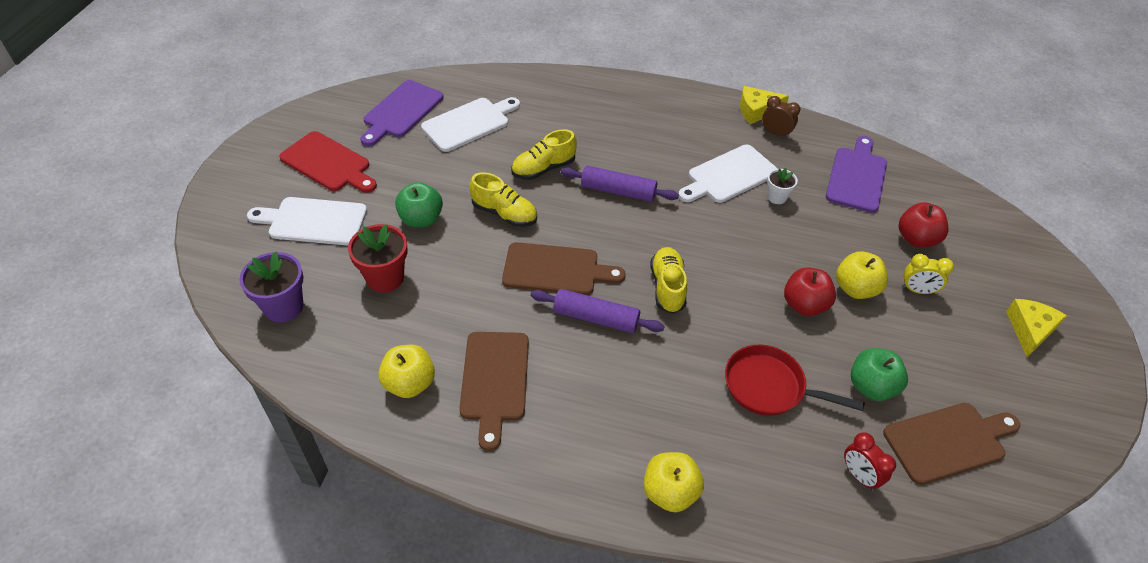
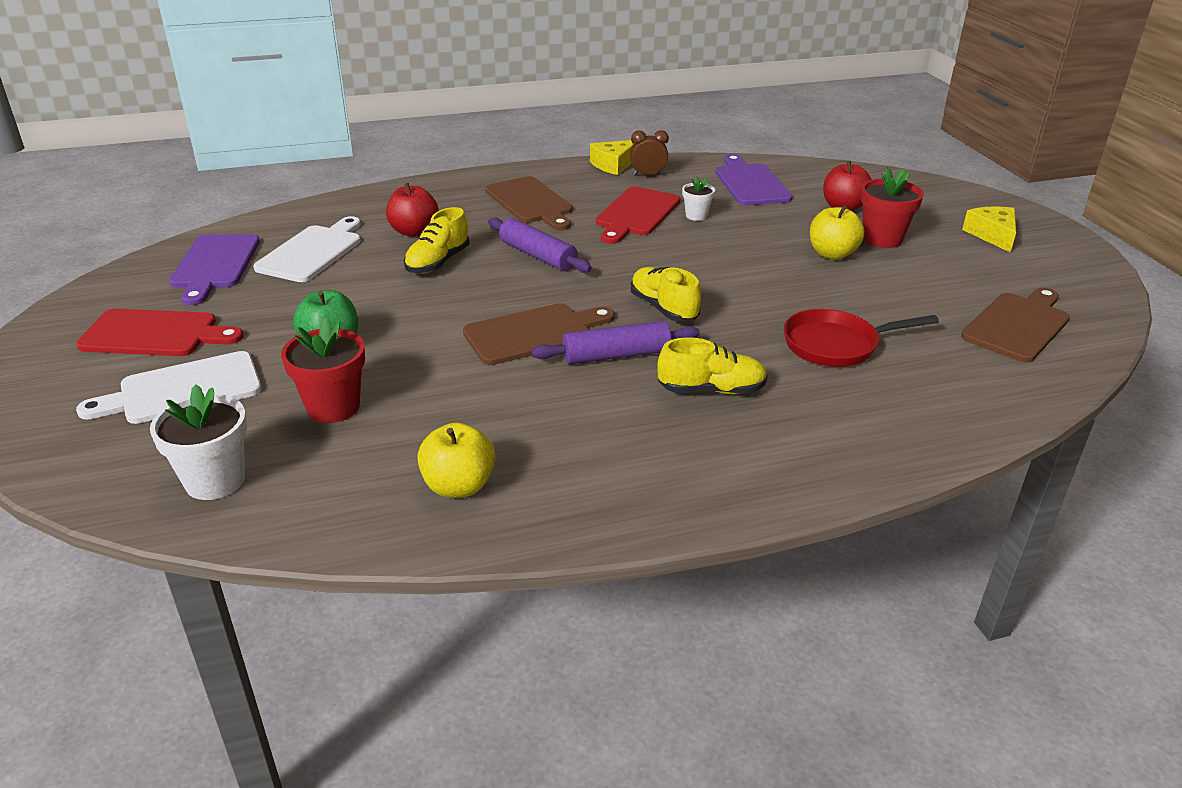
camera: 30 degrees left, 15 degrees down
(284, 307) = (215, 481): purple flower pot -> white flower pot
(495, 381) = (559, 444): brown cutting board -> brown cutting board (531, 202)
(504, 214) = (429, 309): yellow shoe -> yellow shoe (711, 390)
(618, 191) = (537, 256): purple rolling pin -> purple rolling pin turned 60 degrees clockwise
(670, 492) = (834, 458): yellow apple -> none
(729, 176) = (636, 214): white cutting board -> red cutting board
(804, 305) = (802, 279): red apple -> red apple (414, 231)
(859, 476) = (979, 376): red clock -> none
(871, 387) = (919, 313): green apple -> none
(917, 290) = (882, 239): yellow clock -> red flower pot

